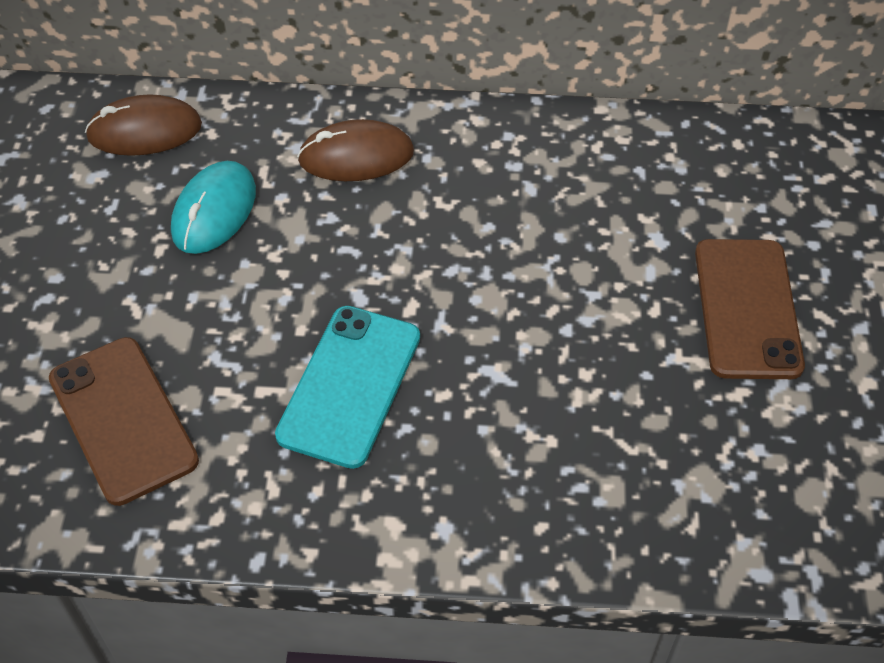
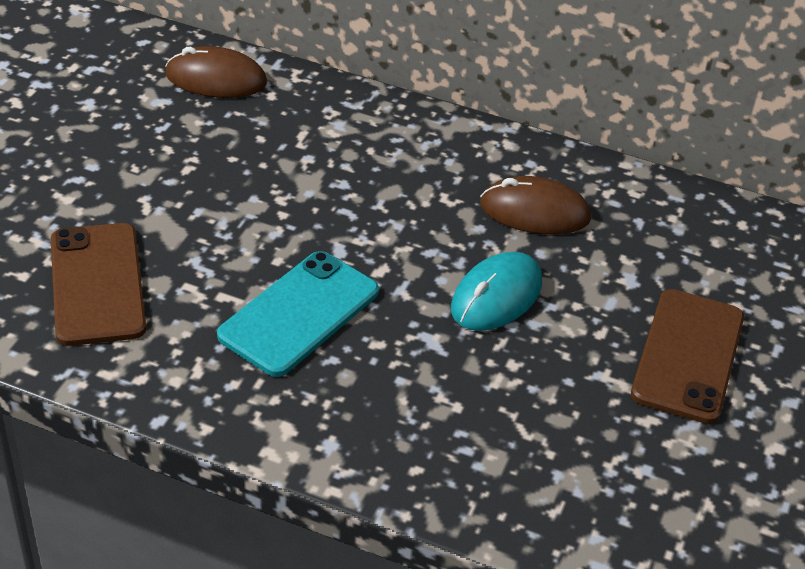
camera: 15 degrees right, 10 degrees down
(214, 211) = (246, 153): turquoise mouse -> turquoise mouse (496, 296)
(356, 156) = (387, 144): brown mouse -> brown mouse (535, 211)

